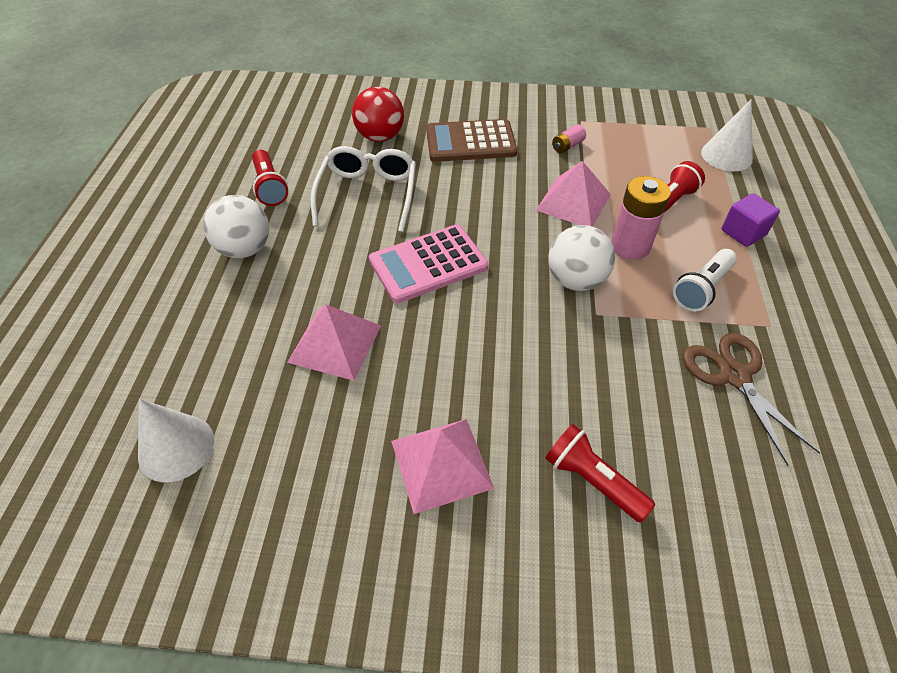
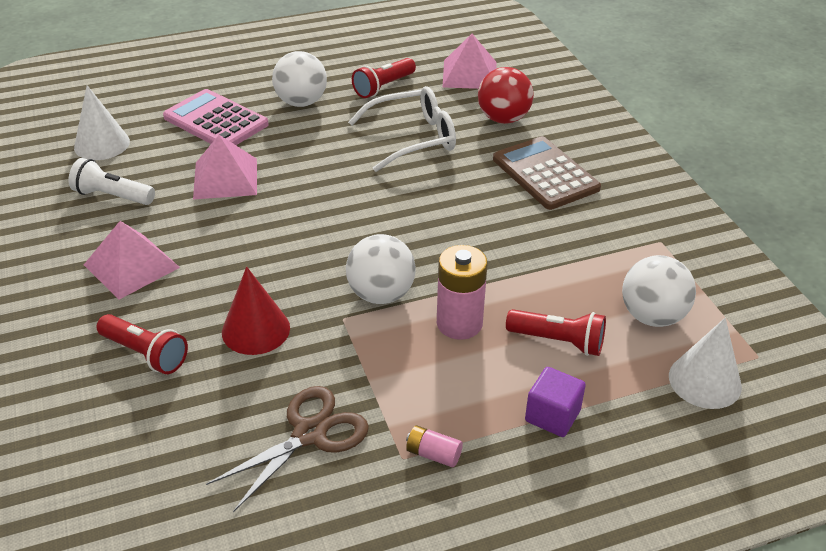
camera: 65 degrees right, 10 degrees down
(428, 264) = (345, 198): pink calculator -> pink calculator (216, 121)
(567, 146) = (600, 241): pink battery -> pink battery (433, 454)
(573, 202) = (503, 267): pink pyramid -> pink pyramid (470, 74)
(589, 379) = (256, 330): none -> red cone
(592, 480) = (145, 354): red flashlight -> red flashlight turned 105 degrees clockwise
(657, 153) = (652, 316): none -> white ball
(701, 289) = (427, 391): white flashlight -> white flashlight (112, 196)

